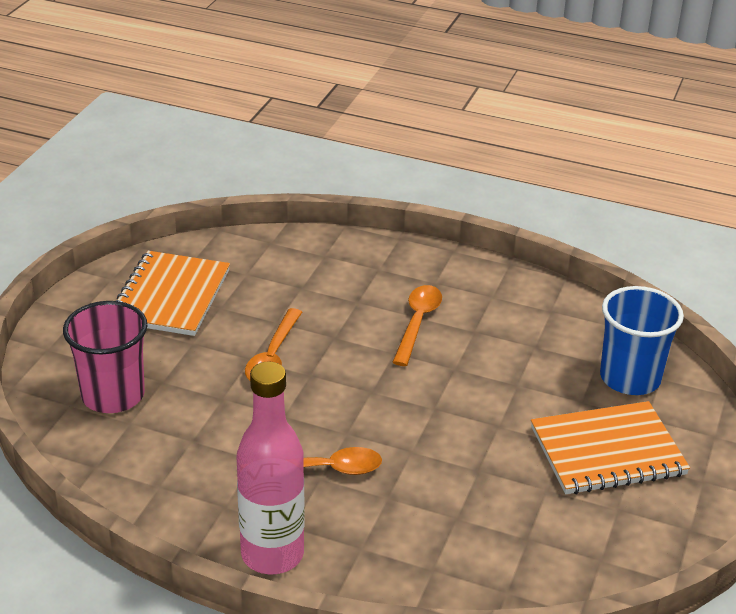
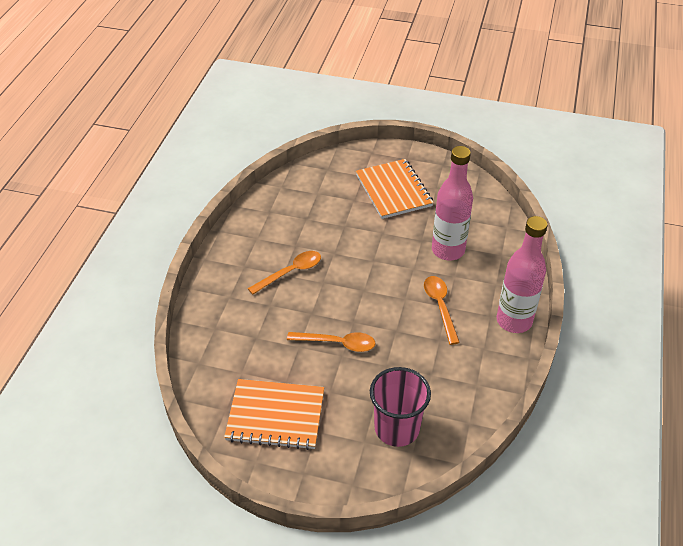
camera: 95 degrees left, 10 degrees up
(417, 323) = (290, 272): orange spoon -> orange spoon turned 135 degrees clockwise
(449, 499) = (448, 250): none -> pink bottle
(630, 378) = (330, 180): blue cup -> none

